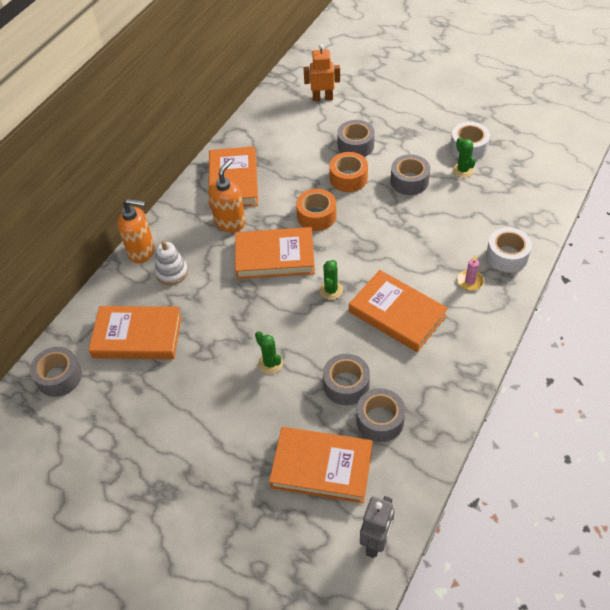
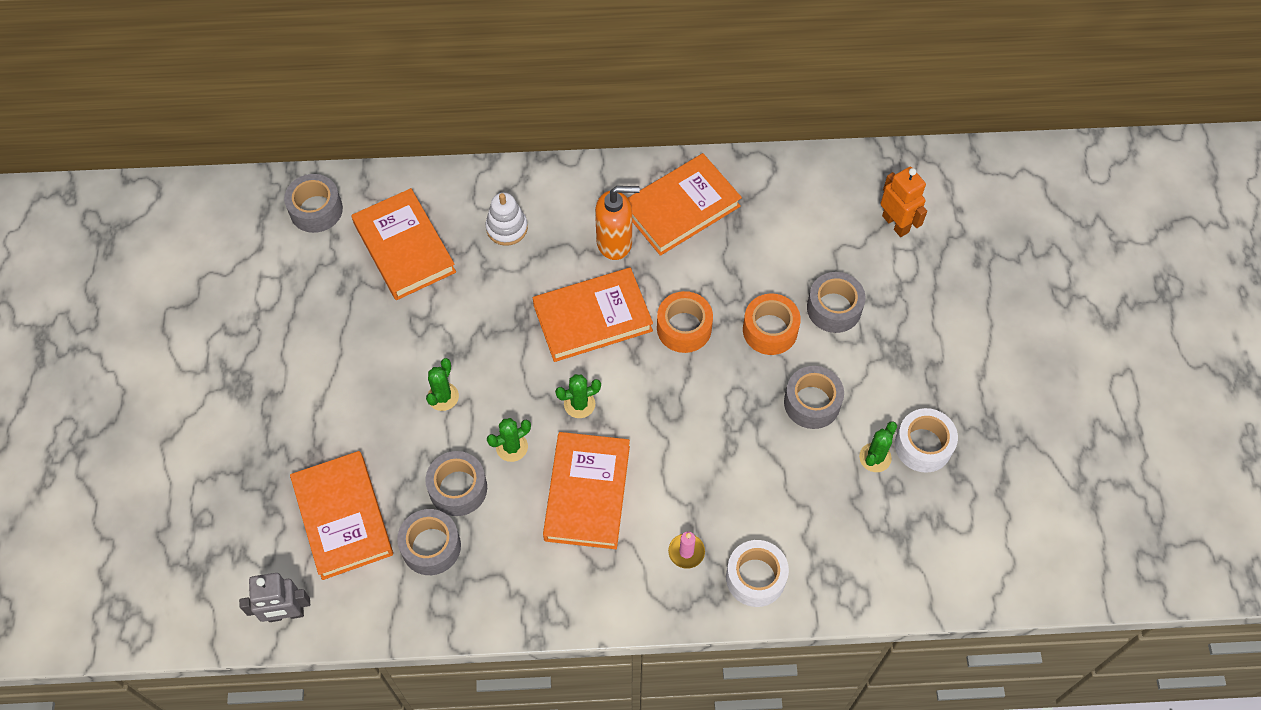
camera: 55 degrees right, 10 degrees up
(142, 251) = (518, 180): orange soap dispenser -> none
(275, 257) = (592, 318): orange book -> orange book turned 75 degrees counterclockwise
(336, 340) = (512, 447): none -> green cactus

